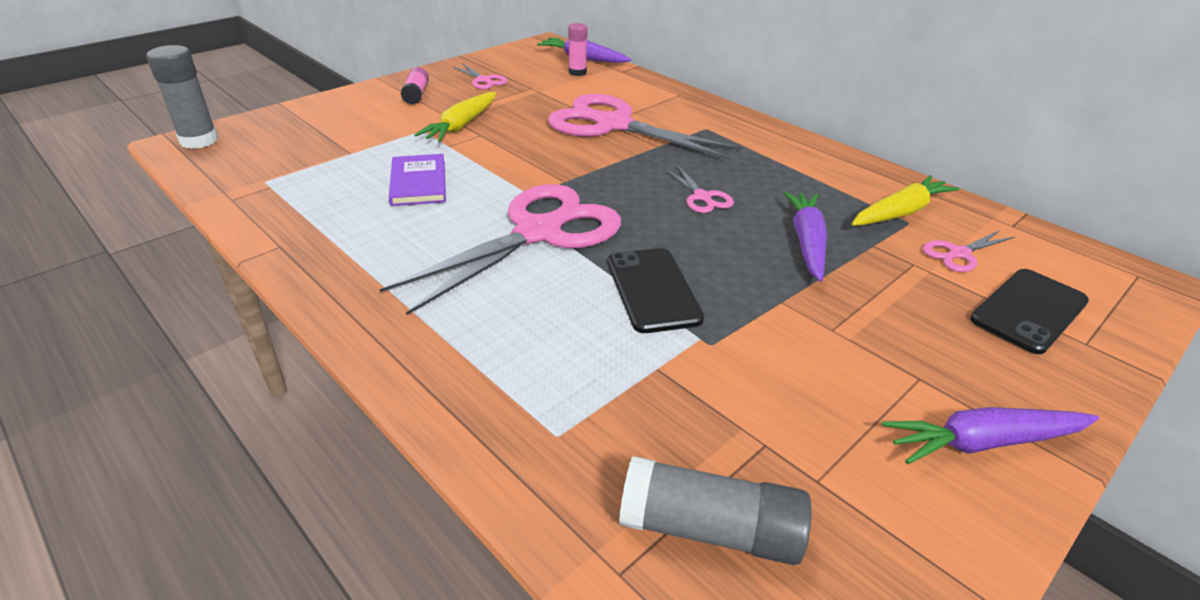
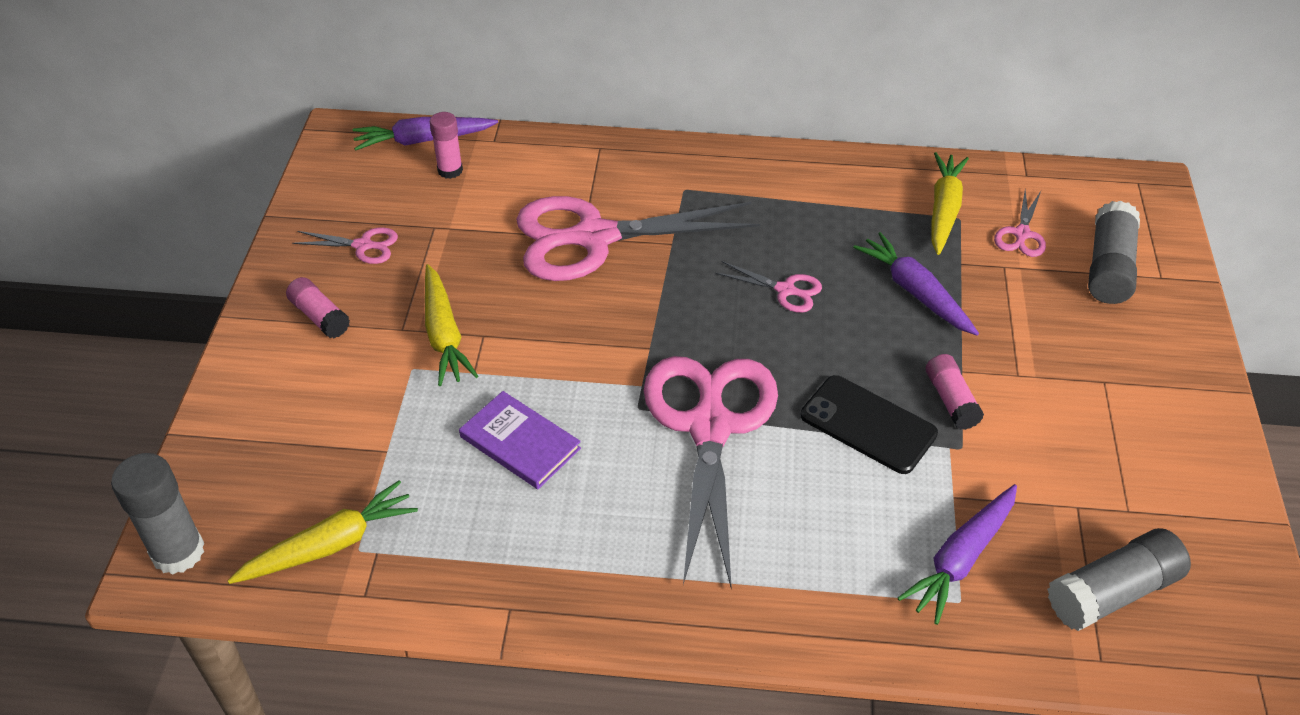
camera: 40 degrees left, 10 degrees up
(257, 172) = (330, 545): none -> yellow carrot
(744, 312) = (951, 400): none -> pink glue stick
(983, 442) = (1179, 410): purple carrot -> purple carrot (960, 559)
(1029, 310) = (1108, 267): black phone -> grey glue stick

